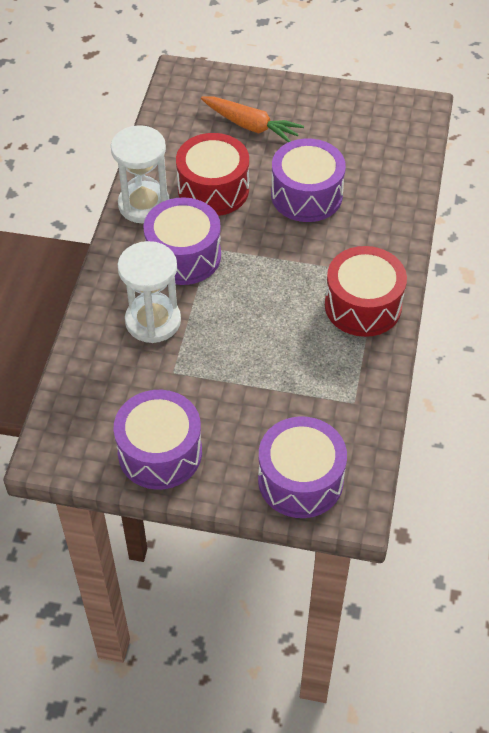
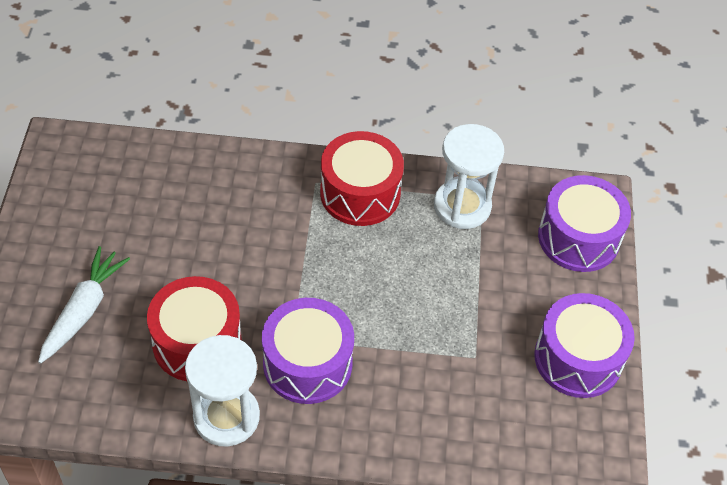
camera: 100 degrees left, 0 degrees up
(153, 321) = (409, 385): white hourglass -> white hourglass (462, 206)
(251, 126) = (83, 310): orange carrot -> white carrot
(306, 195) = (203, 247): purple drum -> none

